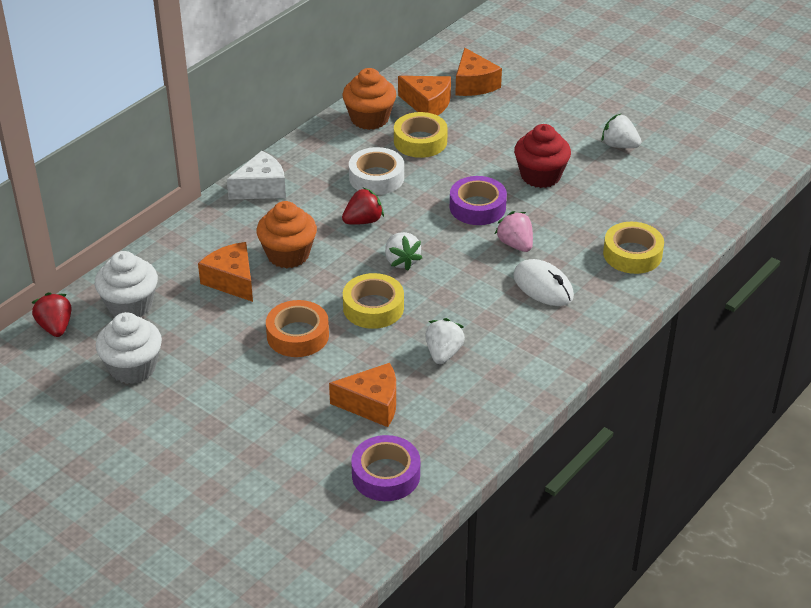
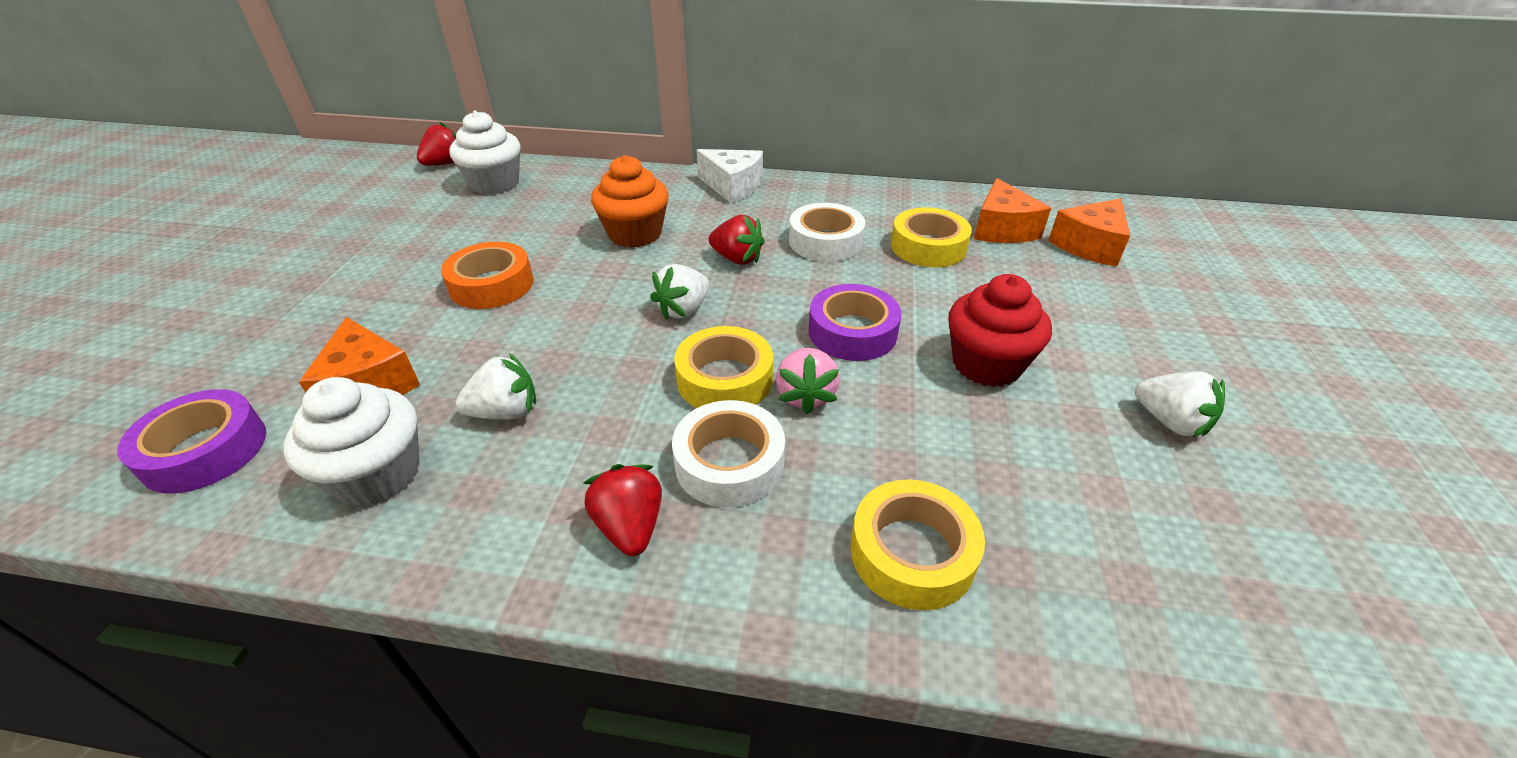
camera: 60 degrees right, 0 degrees up
(133, 368) = (396, 213): white cupcake -> white cupcake (377, 475)
(232, 281) = (566, 218): orange cheese -> none
(369, 119) = (923, 204): orange cupcake -> none
(373, 307) = (575, 319): yellow tape -> yellow tape (724, 379)
(515, 244) = (805, 396): pink strawberry -> pink strawberry turned 150 degrees clockwise
(543, 286) = (729, 463): white mouse -> white tape
(560, 329) = (630, 527): none -> red strawberry
(619, 145) = (1170, 422): white strawberry -> white strawberry turned 135 degrees clockwise

